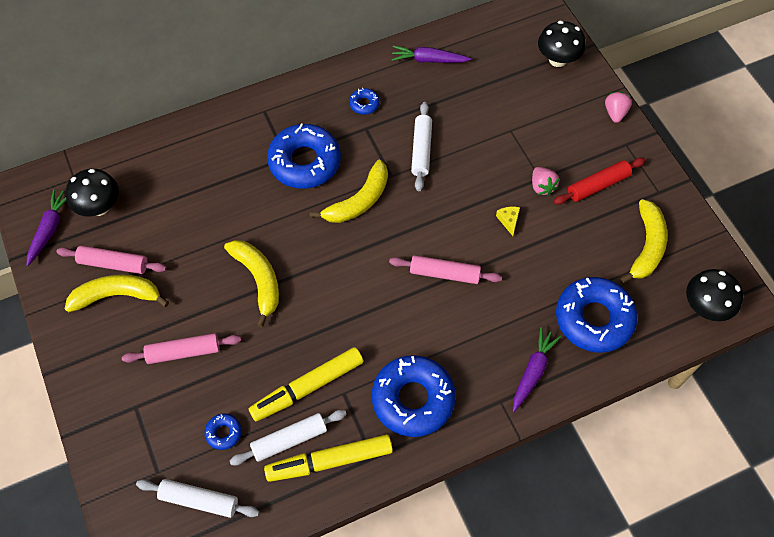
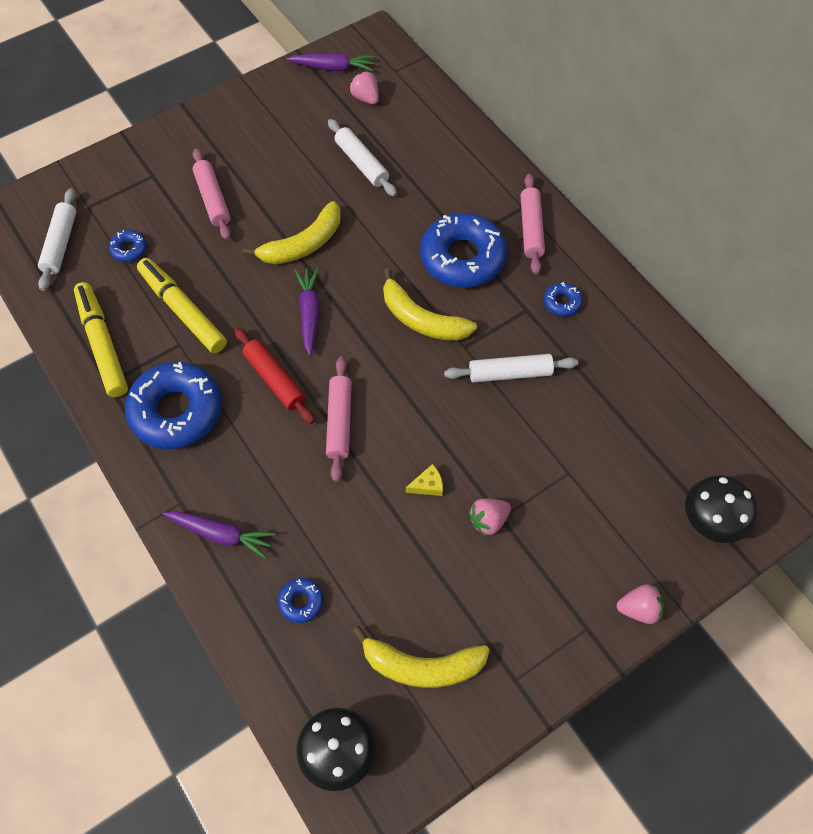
camera: 80 degrees right, 0 degrees up
(99, 207) = (365, 98): black mushroom -> pink strawberry
(113, 263) = (303, 123): pink rolling pin -> pink rolling pin (531, 229)
(117, 296) = (268, 135): yellow banana -> none
(289, 440) = (124, 305): white rolling pin -> white rolling pin (362, 163)
(429, 60) = (654, 362): purple carrot -> purple carrot (309, 313)
(594, 319) = (301, 602): blue donut -> blue donut, size x0.43
(598, 185) = (507, 593): red rolling pin -> red rolling pin (274, 380)

